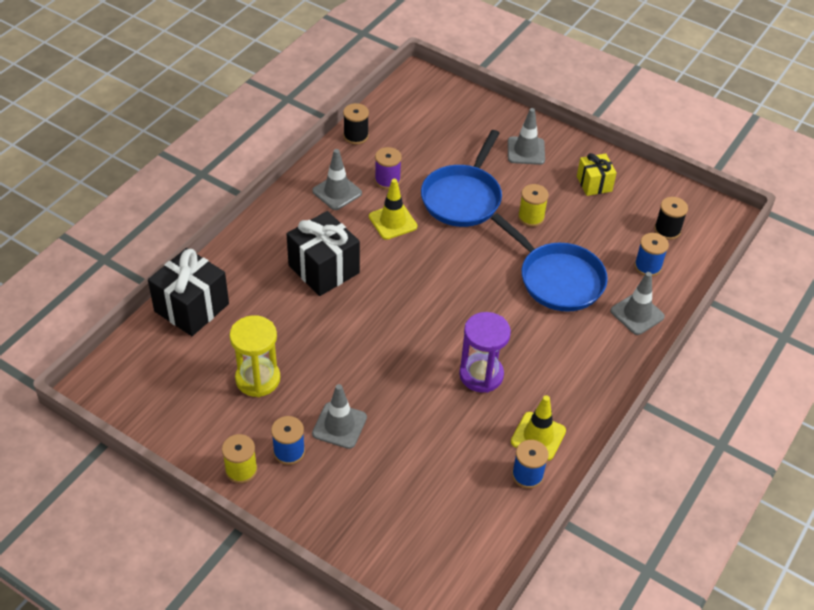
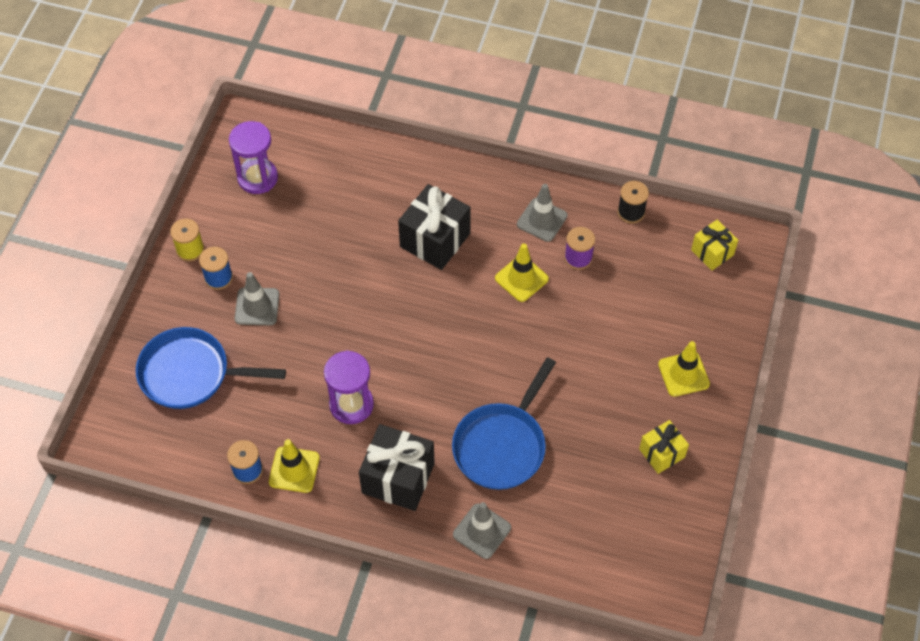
camera: 75 degrees right, 10 degrees up
(178, 390) = (257, 178): none -> purple hourglass
(192, 308) = (350, 156): black gift -> black gift (398, 478)
(258, 379) = (288, 230): yellow hourglass -> none
(418, 102) = (712, 252): none -> yellow gift
(463, 197) = (583, 331): blue pan -> blue pan (191, 374)
(526, 151) = (683, 374): grey traffic cone -> yellow traffic cone
(531, 217) = (581, 401): yellow spool -> none
(647, 266) = (555, 530): blue spool -> none
(667, 230) = (620, 542): black spool -> none

